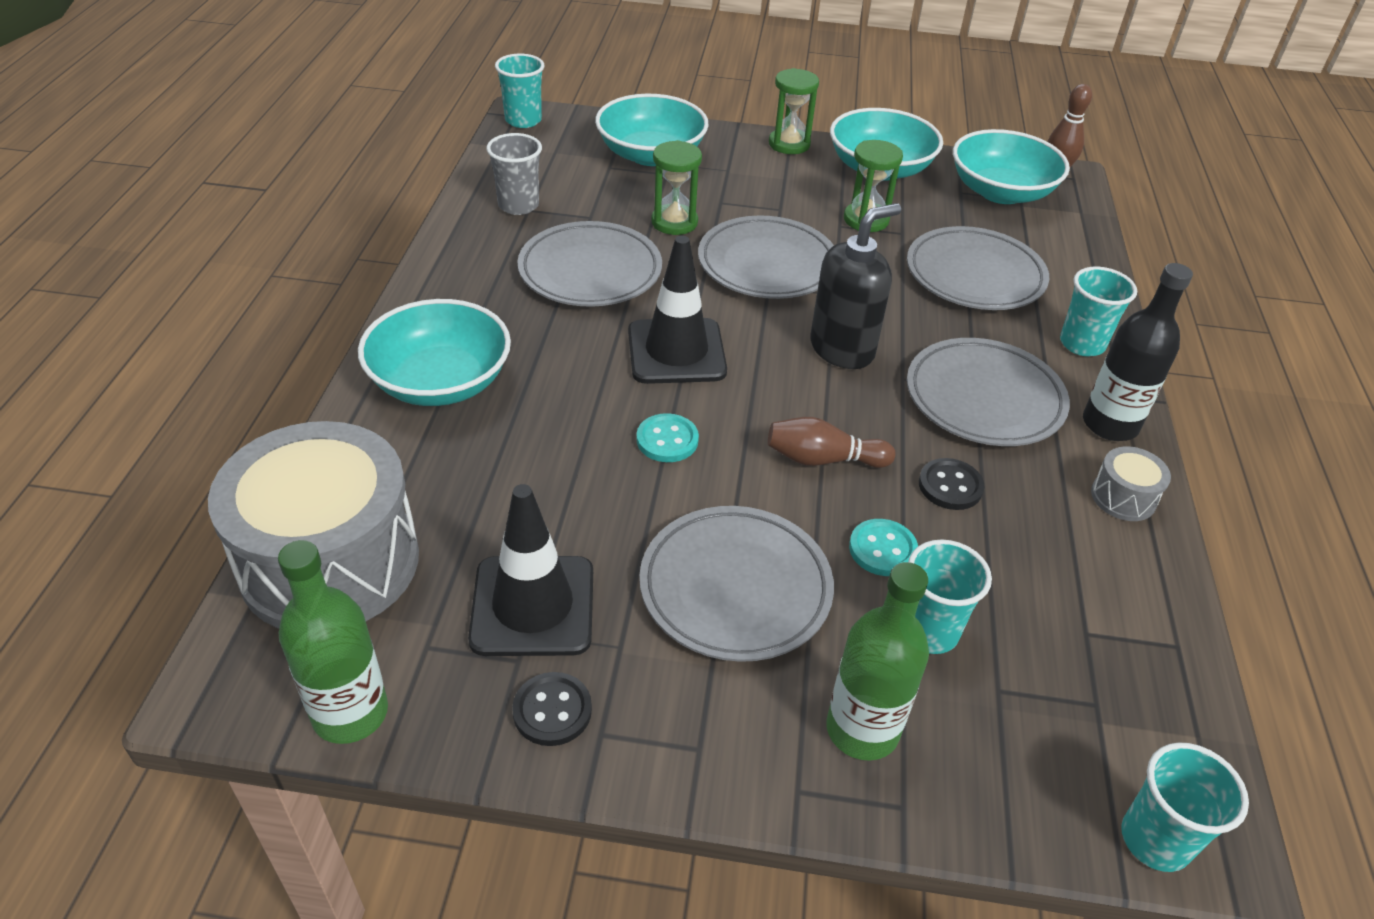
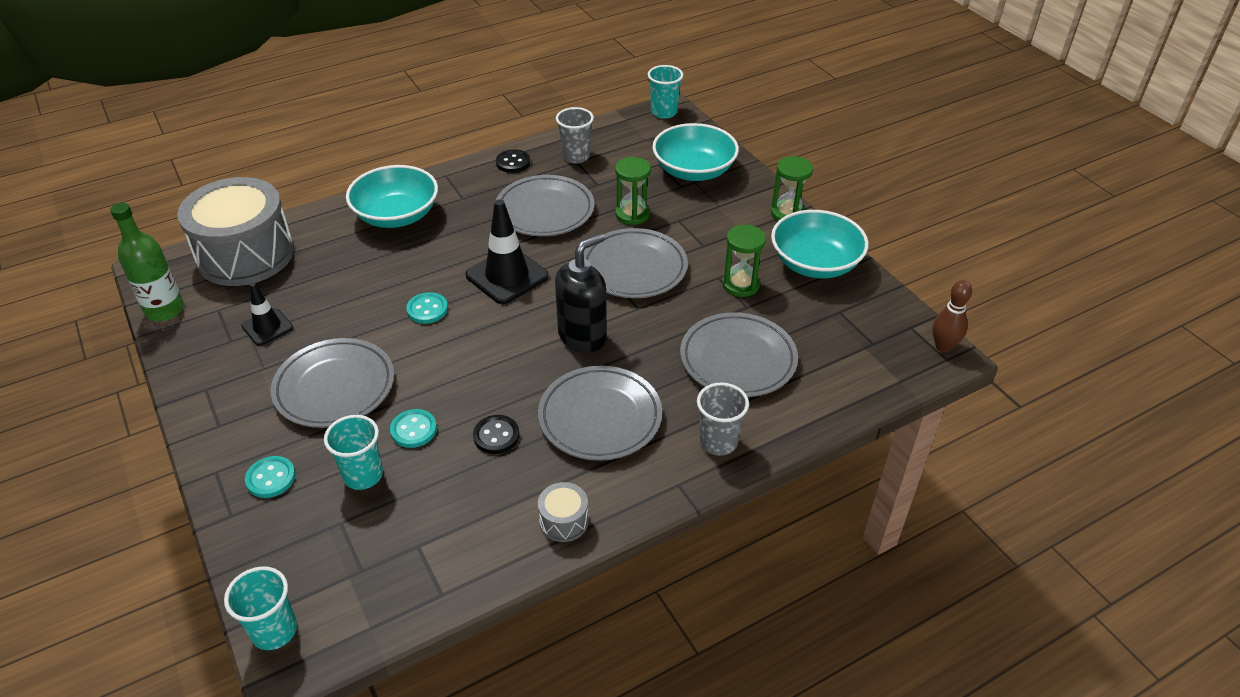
camera: 55 degrees right, 0 degrees up
(533, 606) = (267, 327): black traffic cone -> black traffic cone, size x0.59
(552, 711) = (207, 367): black button -> black button (513, 162)
(823, 459) = (469, 373): brown bowling pin -> none
(842, 349) = (582, 336): black soap dispenser -> black soap dispenser turned 60 degrees counterclockwise
(862, 730) = (271, 478): green bottle -> turquoise button
(1001, 192) = (868, 330): turquoise bowl -> none
(1082, 344) = (718, 442): turquoise cup -> grey cup
(1110, 424) = (637, 488): black bottle -> none

